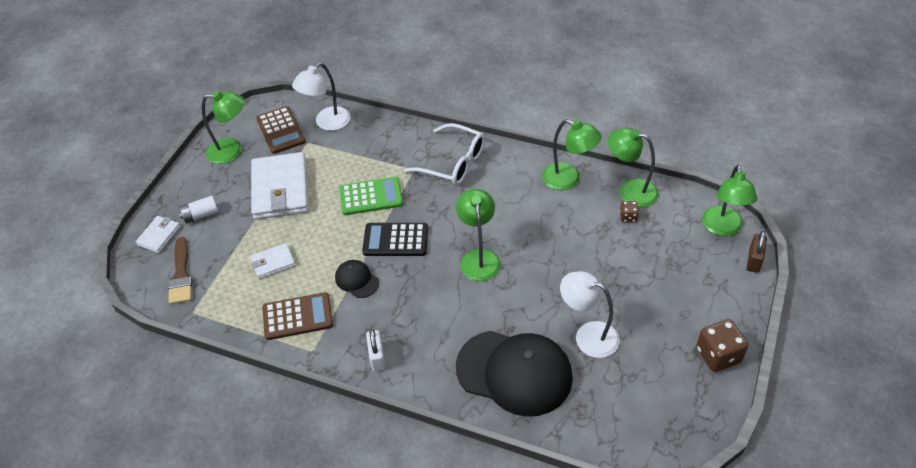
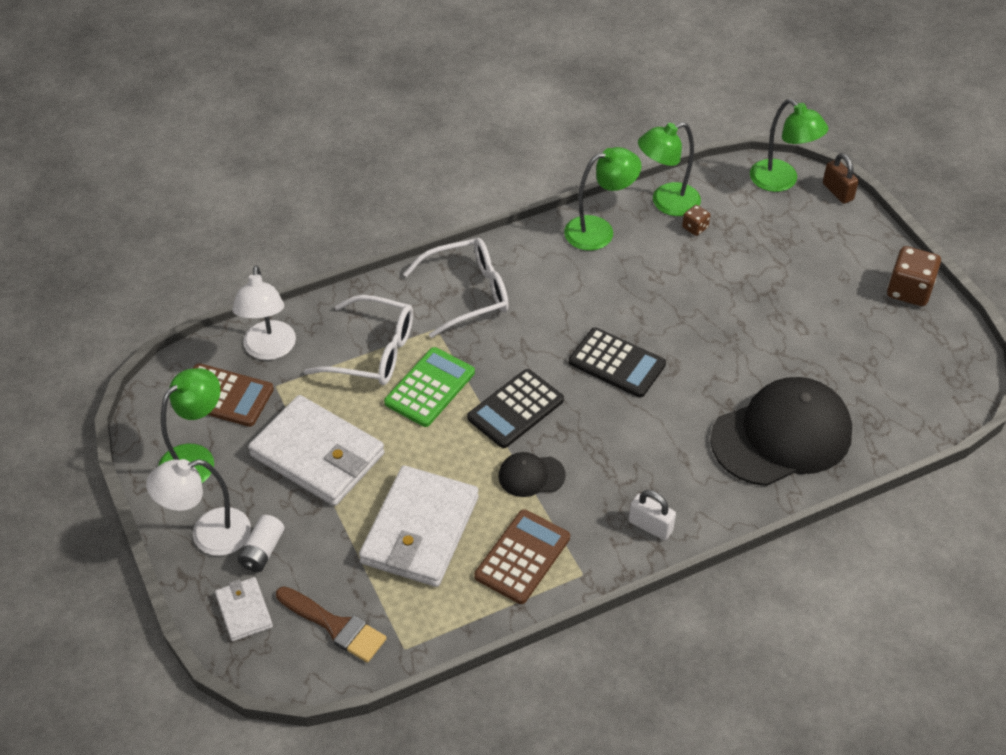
camera: 50 degrees left, 0 degrees up
(273, 262) = (420, 530): white wallet -> white wallet, size x2.05
(369, 159) = (373, 352): none -> white glasses
(479, 258) = (617, 363): green lamp -> black calculator
(588, 335) = (797, 355): white lamp -> white lamp (208, 535)

